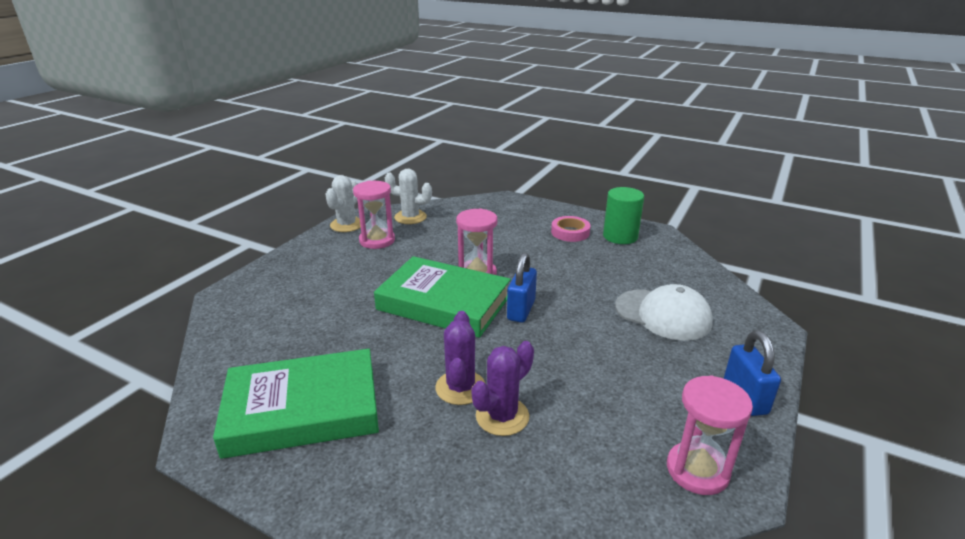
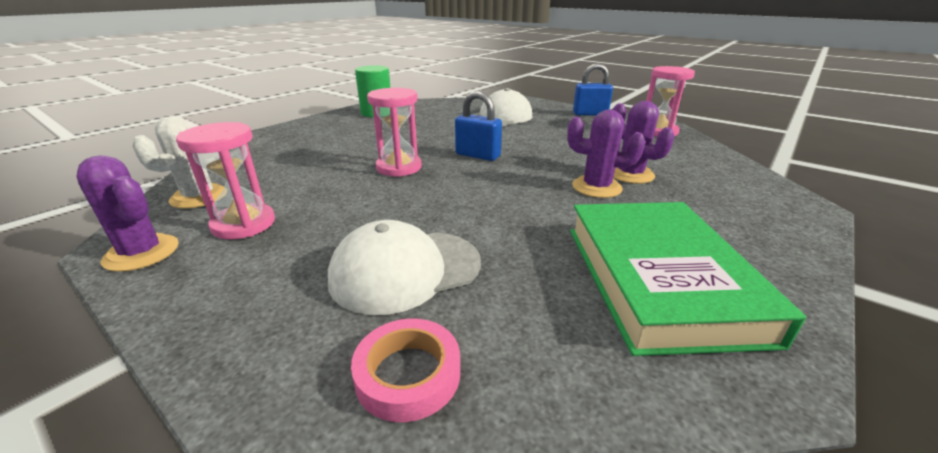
camera: 80 degrees left, 0 degrees up
(324, 302) = (405, 270): none -> white cap
(347, 225) = (142, 253): white cactus -> purple cactus
(444, 303) = (449, 187): green book -> none
(570, 232) = (350, 126): pink tape -> pink tape (408, 374)

